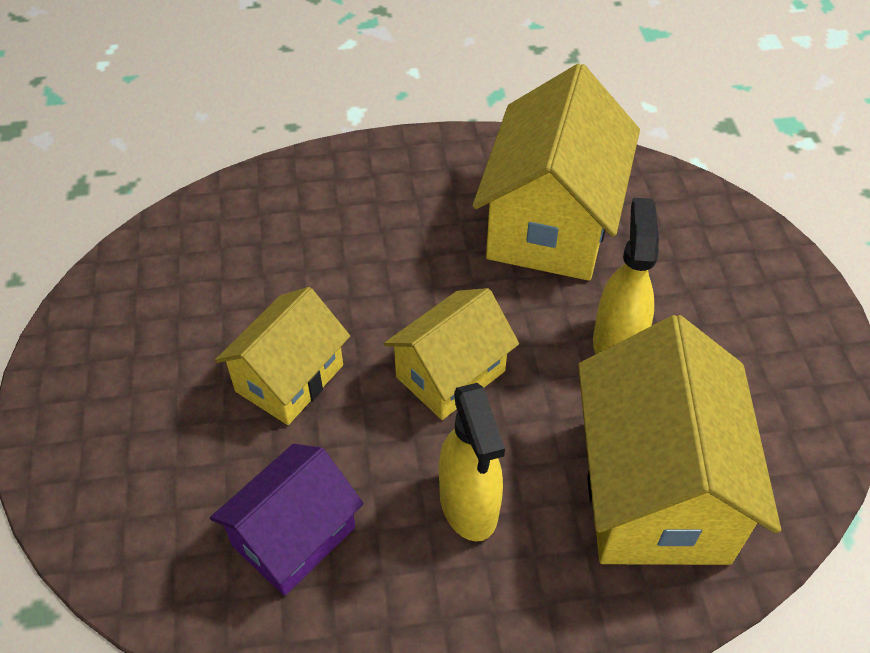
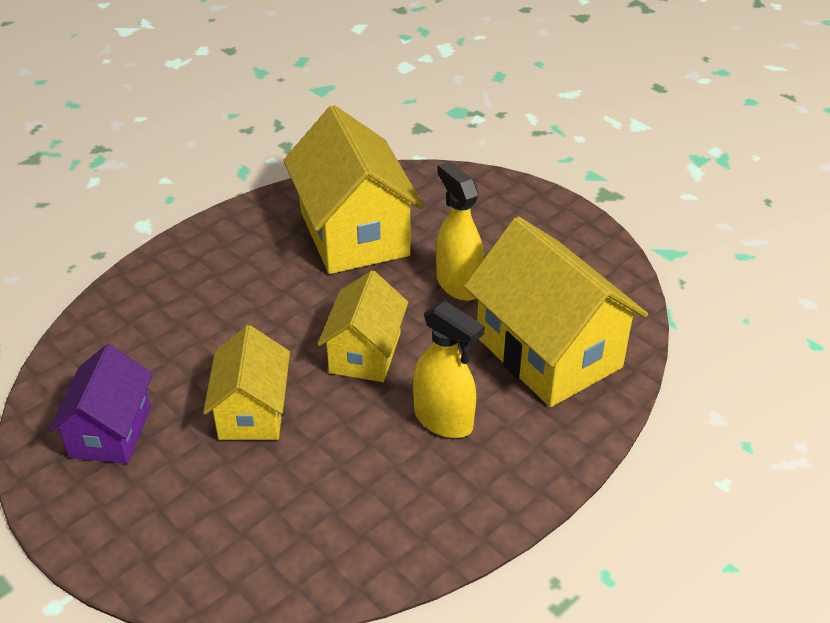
camera: 35 degrees left, 10 degrees down
(294, 536) = (344, 500): purple house -> purple house (111, 431)

